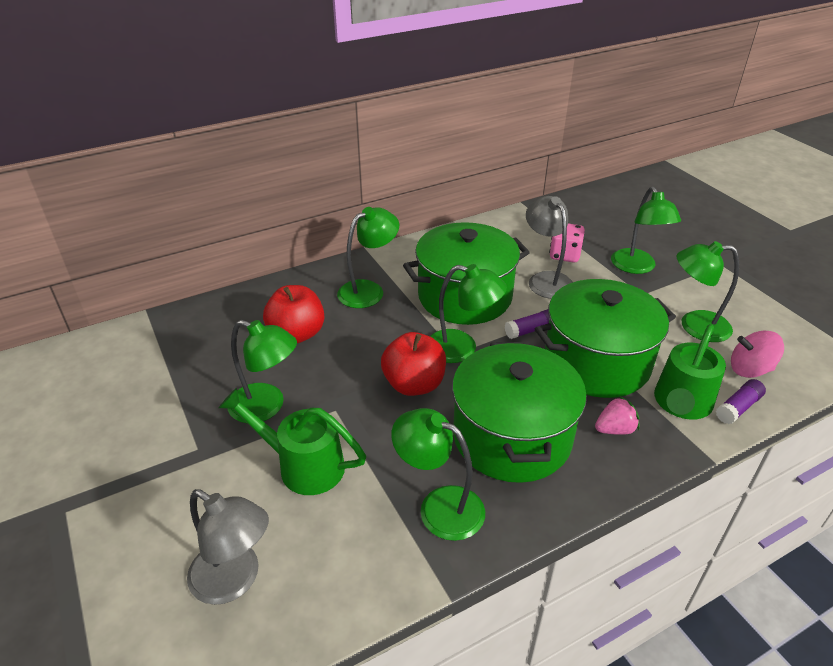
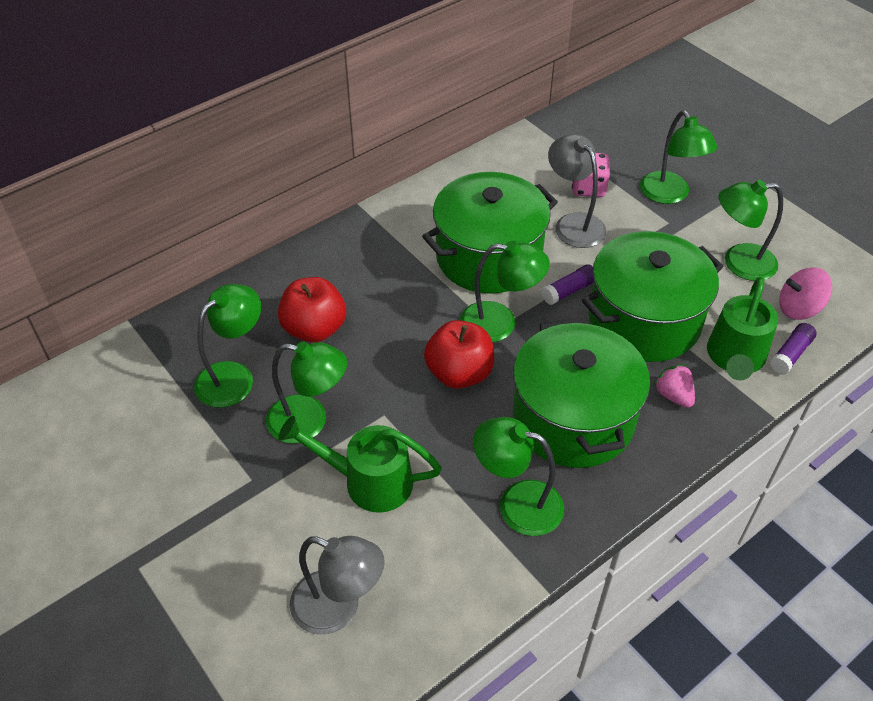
camera: 10 degrees left, 10 degrees up
(369, 290) = (379, 262): green lamp -> green lamp (234, 376)
(614, 429) = (673, 395): pink strawberry -> pink strawberry turned 90 degrees counterclockwise

